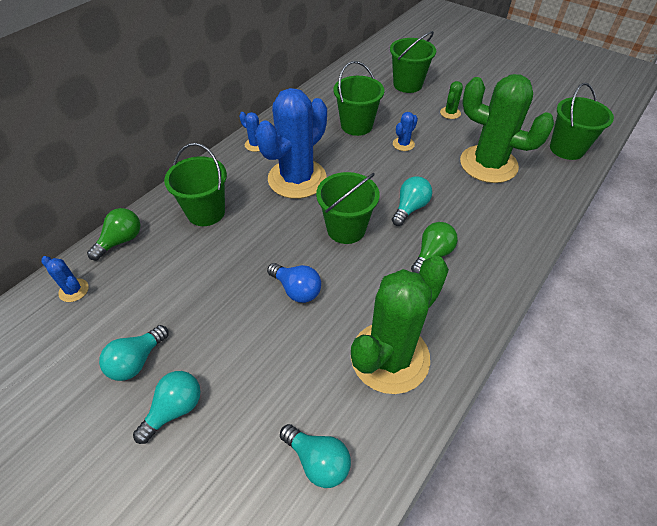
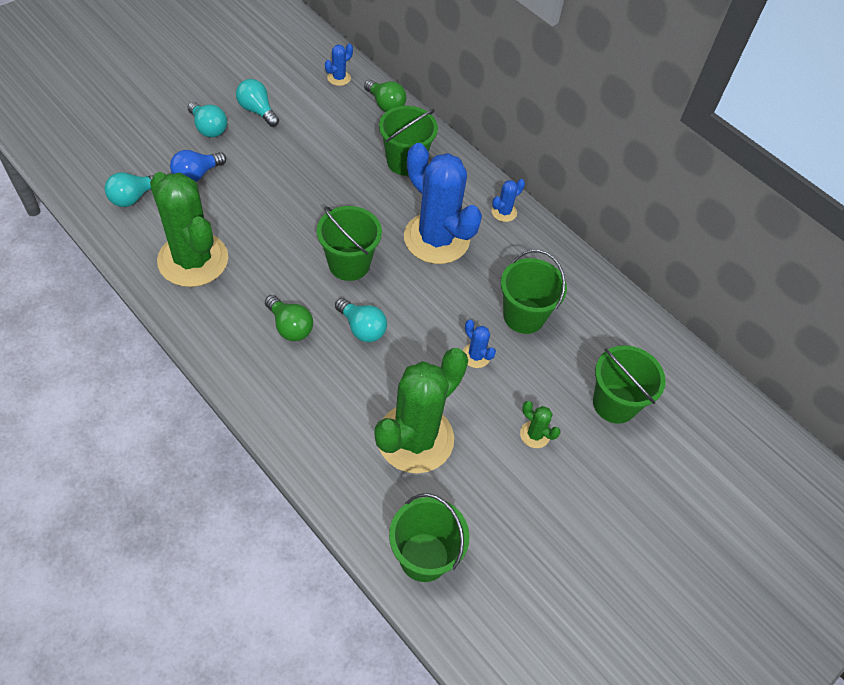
camera: 95 degrees right, 5 degrees up
(296, 289) = (287, 212): blue light bulb -> blue light bulb (196, 175)

